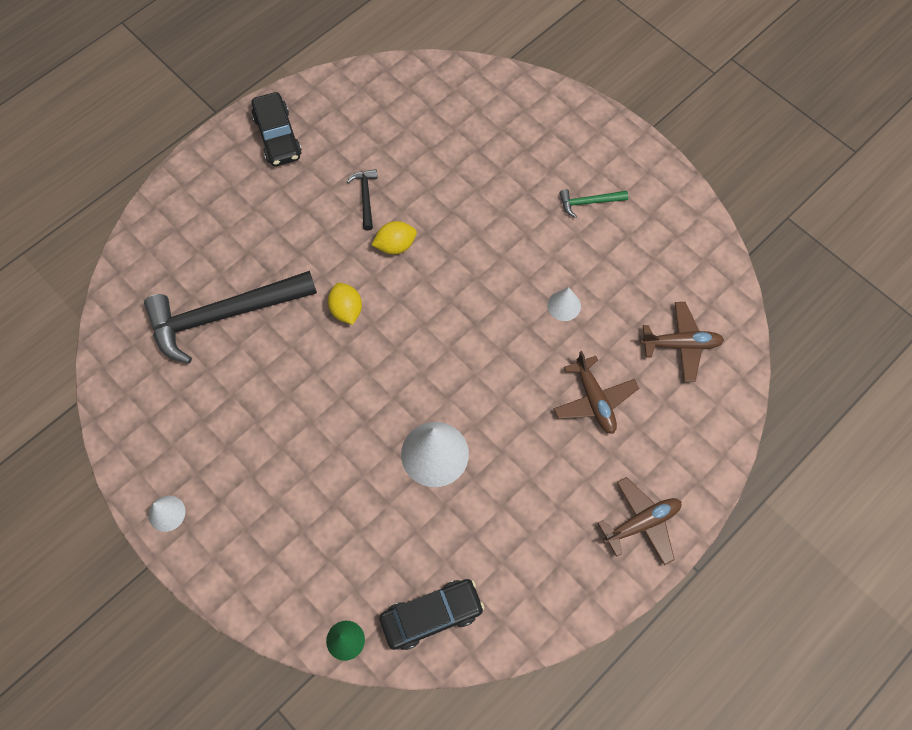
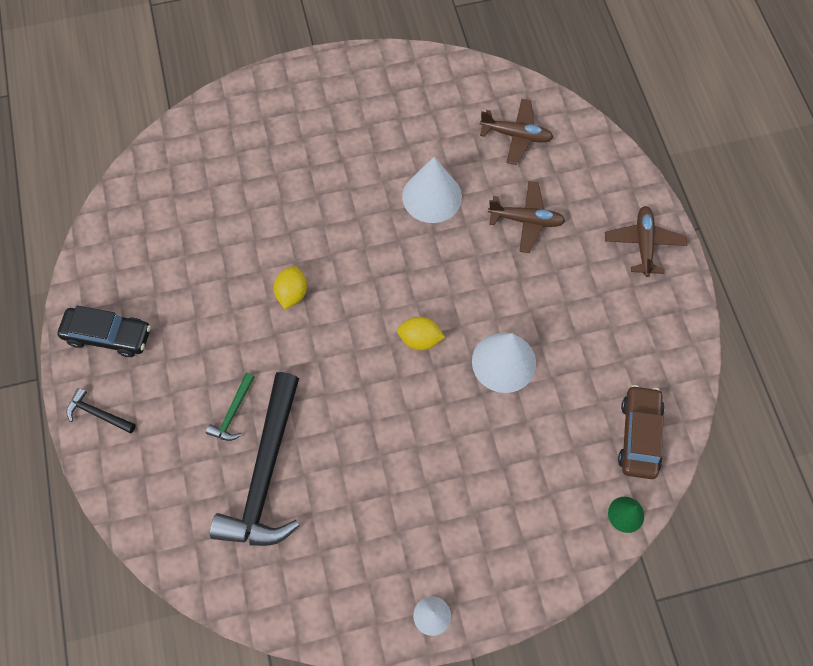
camera: 60 degrees left, 0 degrees up
(346, 310) = (328, 365): yellow lemon -> yellow lemon (420, 339)
(365, 197) = (227, 293): black hammer -> black hammer (98, 413)
(431, 615) = (639, 435): black car -> brown car
(564, 305) = (432, 196): white cone -> white cone, size x1.89
(588, 202) = (351, 128): green hammer -> green hammer (233, 412)
(681, 344) = (516, 135): brown plane -> brown plane turned 75 degrees clockwise

